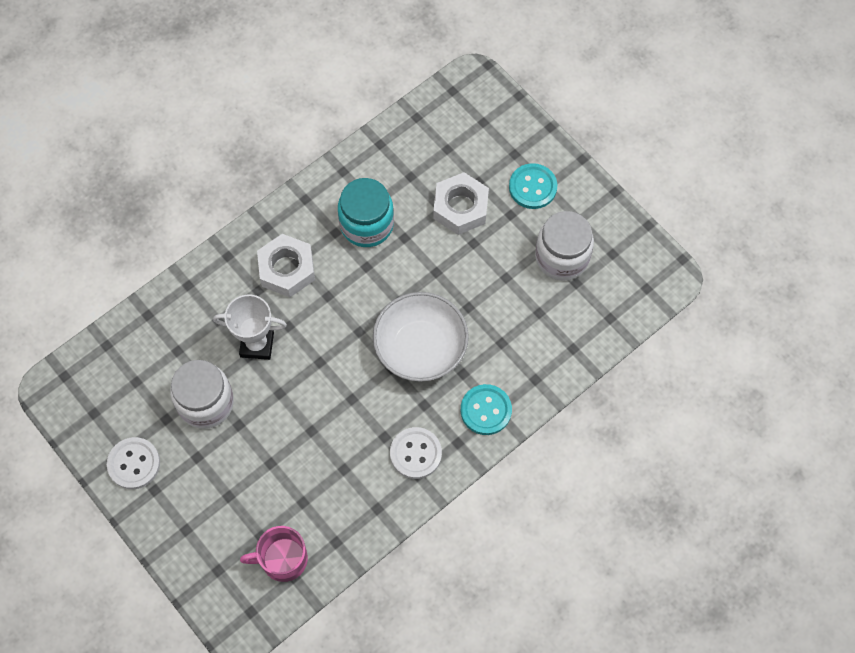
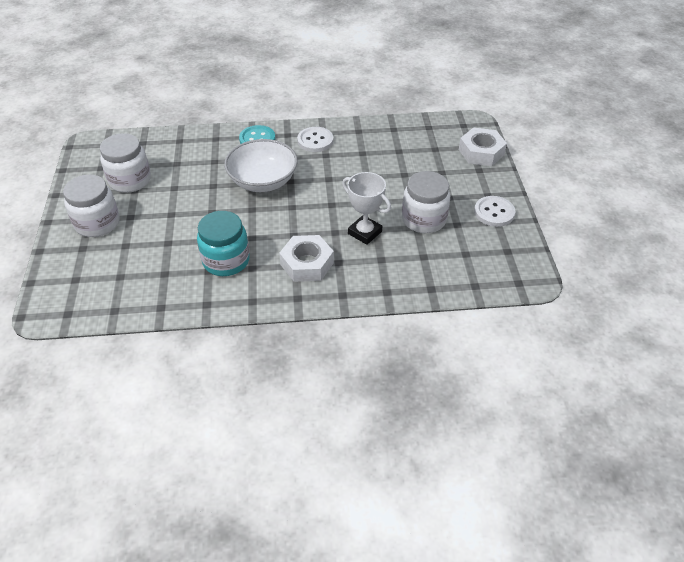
camera: 145 degrees left, 20 degrees down
(282, 559) = (429, 135): pink mug -> none
(460, 208) = (155, 237): white nut -> white nut (481, 152)
(532, 187) = (97, 223): turquoise button -> white jar

